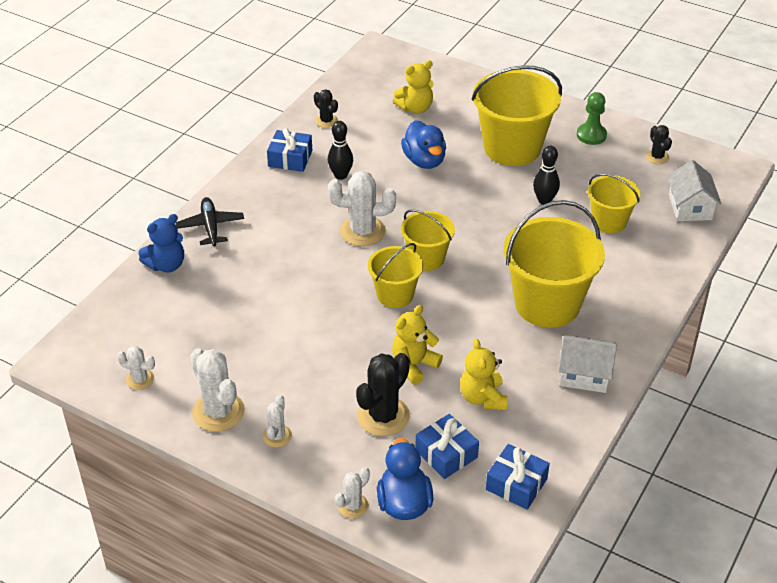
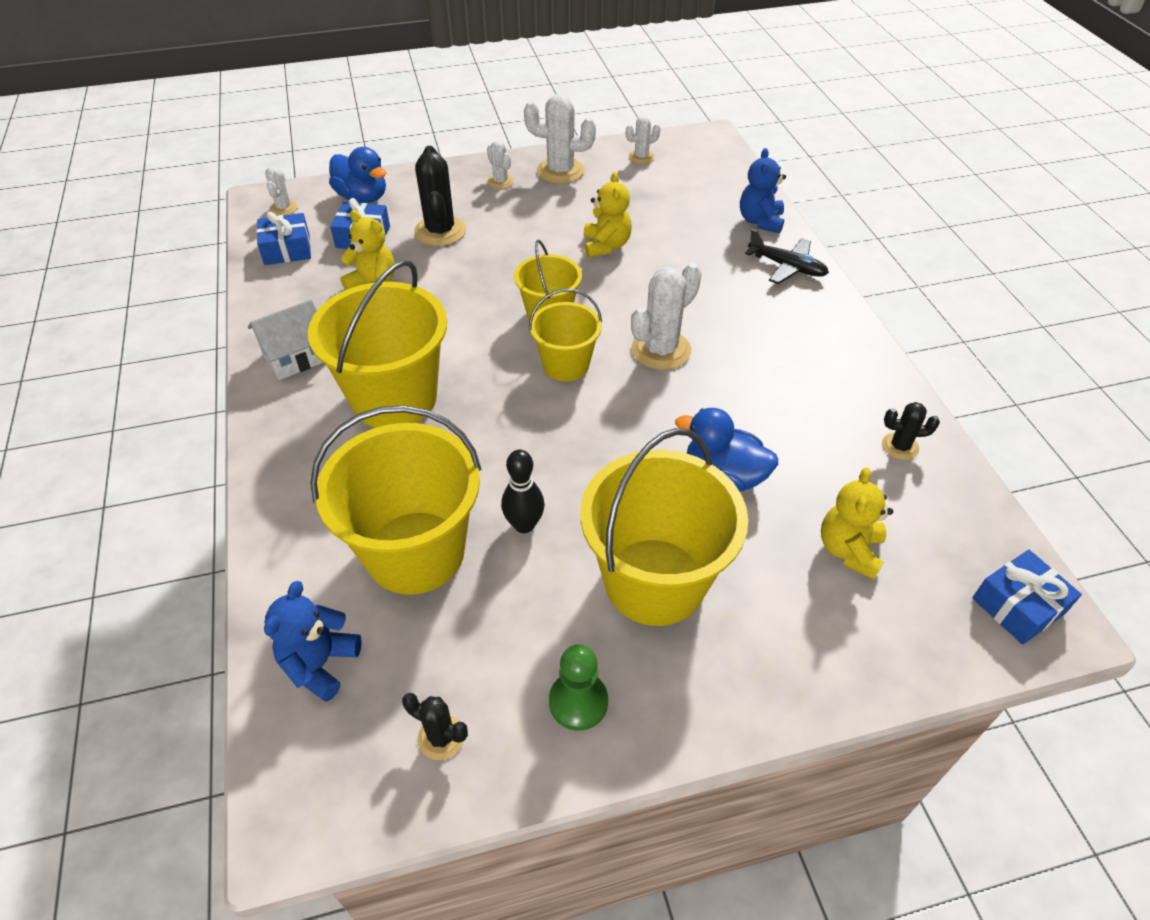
camera: 135 degrees right, 5 degrees up
(290, 158) = (848, 374): blue gift -> blue gift (1018, 606)
(341, 175) = (773, 391): black bowling pin -> none
(353, 506) = (397, 179): white cactus -> white cactus (284, 208)
(414, 365) = (460, 274): yellow teddy bear -> yellow teddy bear (606, 246)
(609, 221) = (415, 552): yellow bucket -> yellow bucket, size x1.76
(690, 207) = (320, 664): white house -> blue teddy bear

